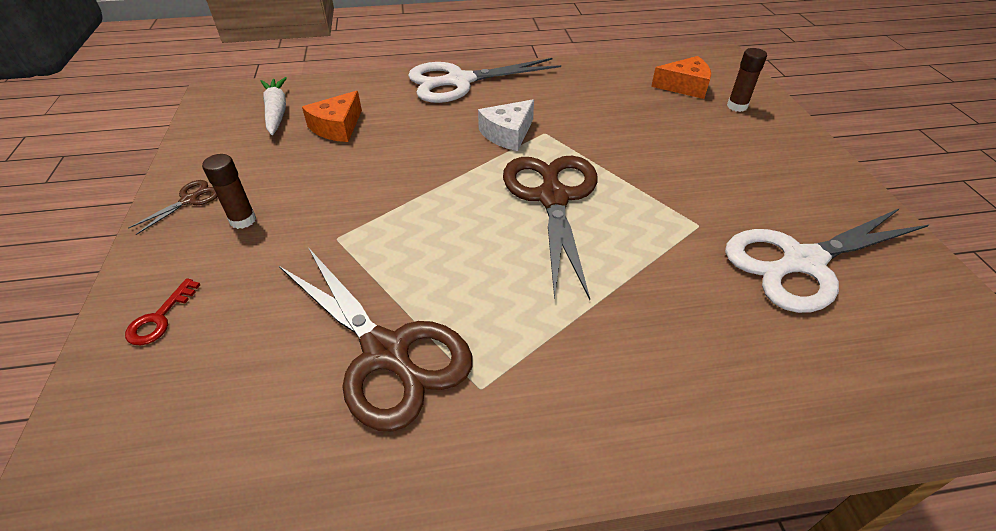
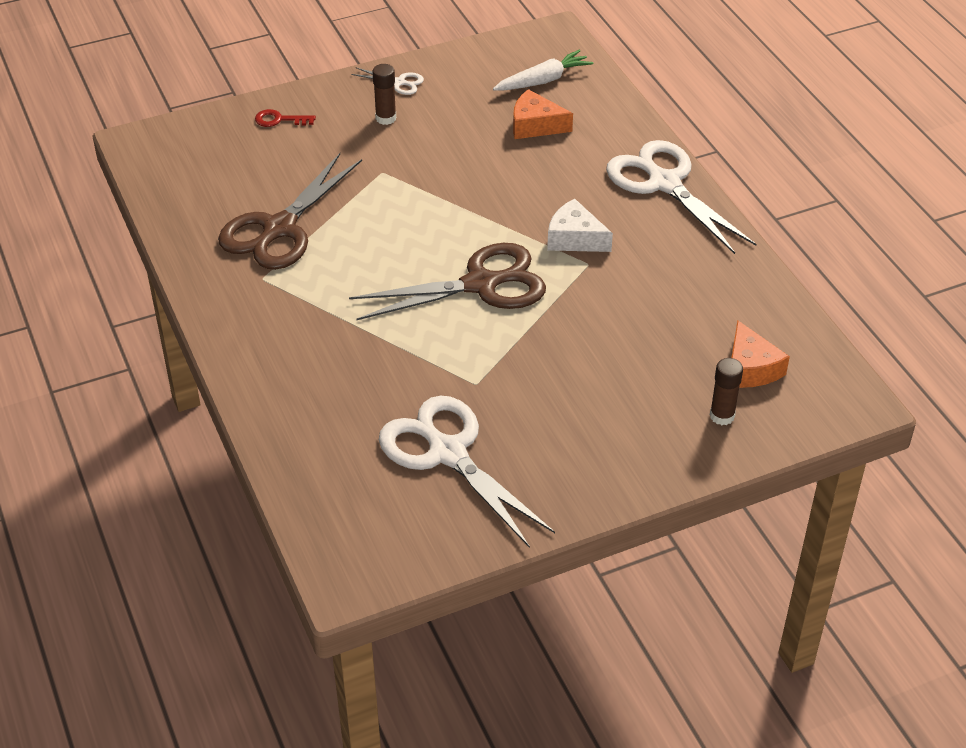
camera: 75 degrees right, 0 degrees up
(189, 200) = (399, 82): brown scissors -> white scissors

